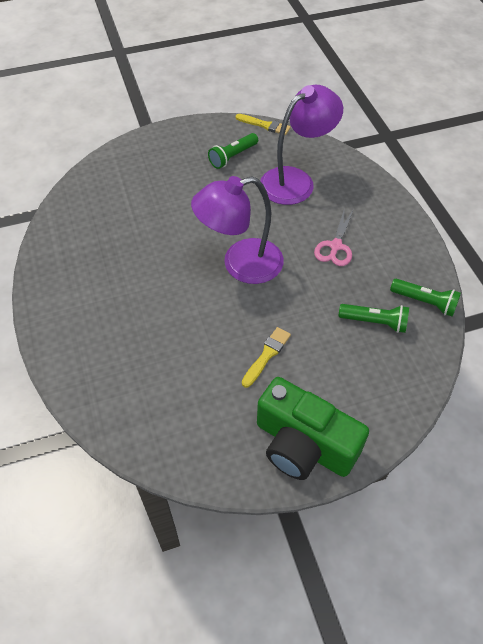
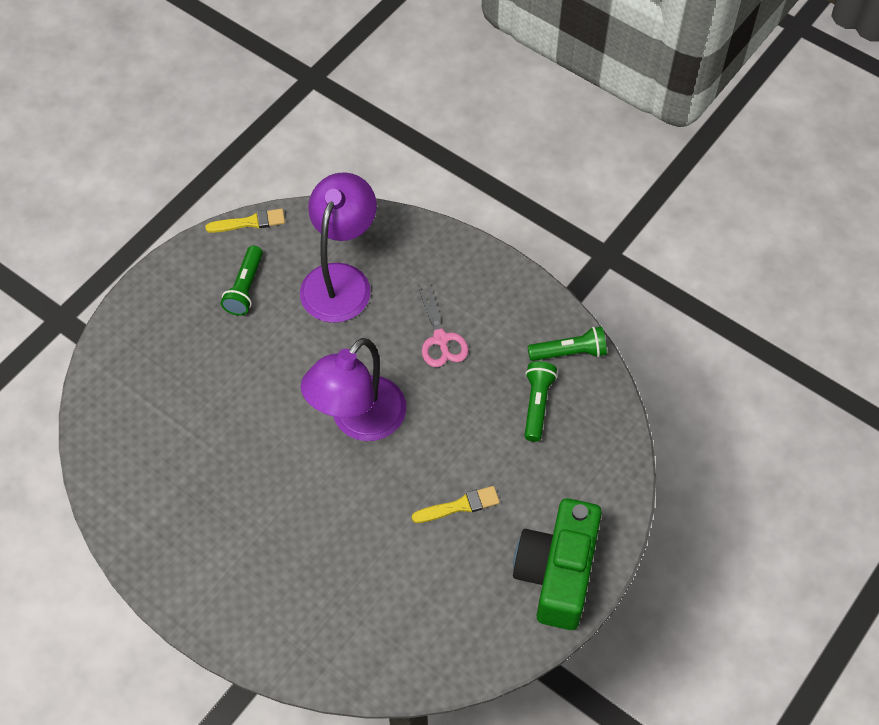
camera: 35 degrees left, 5 degrees up
(267, 355) = (459, 506): yellow brush -> yellow brush turned 75 degrees clockwise
(303, 445) = (557, 573): green camera -> green camera turned 105 degrees clockwise
(374, 322) = (537, 404): green flashlight -> green flashlight turned 60 degrees counterclockwise

